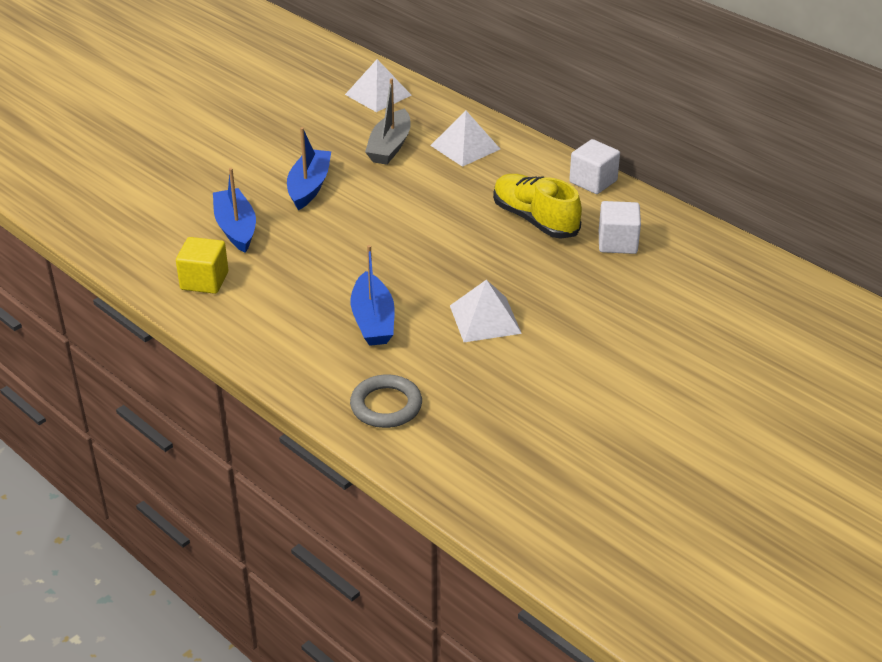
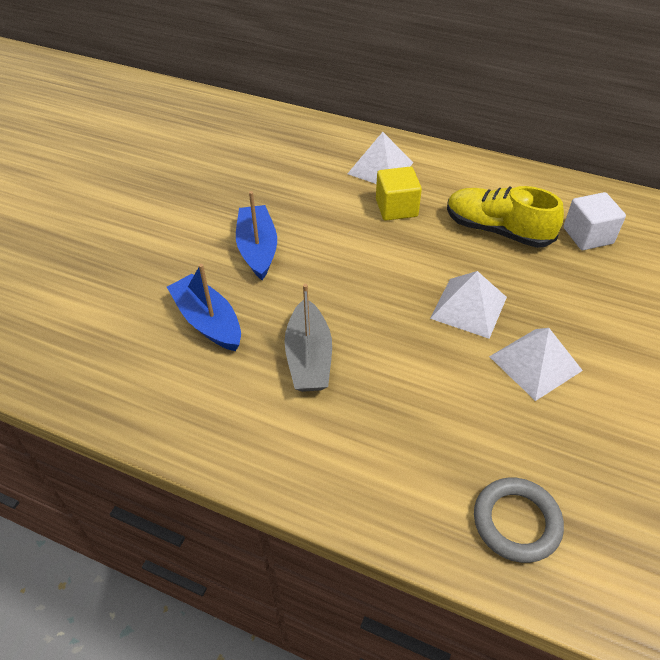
camera: 20 degrees left, 10 degrees up
(204, 281) = (209, 403): yellow cube -> yellow cube (396, 208)
(373, 320) = (425, 401): blue boat -> none
(378, 94) = (265, 132): white pyramid -> white pyramid (468, 307)
(390, 147) = (310, 184): grey boat -> grey boat (309, 357)
(593, 181) = (517, 176): white cube -> none

